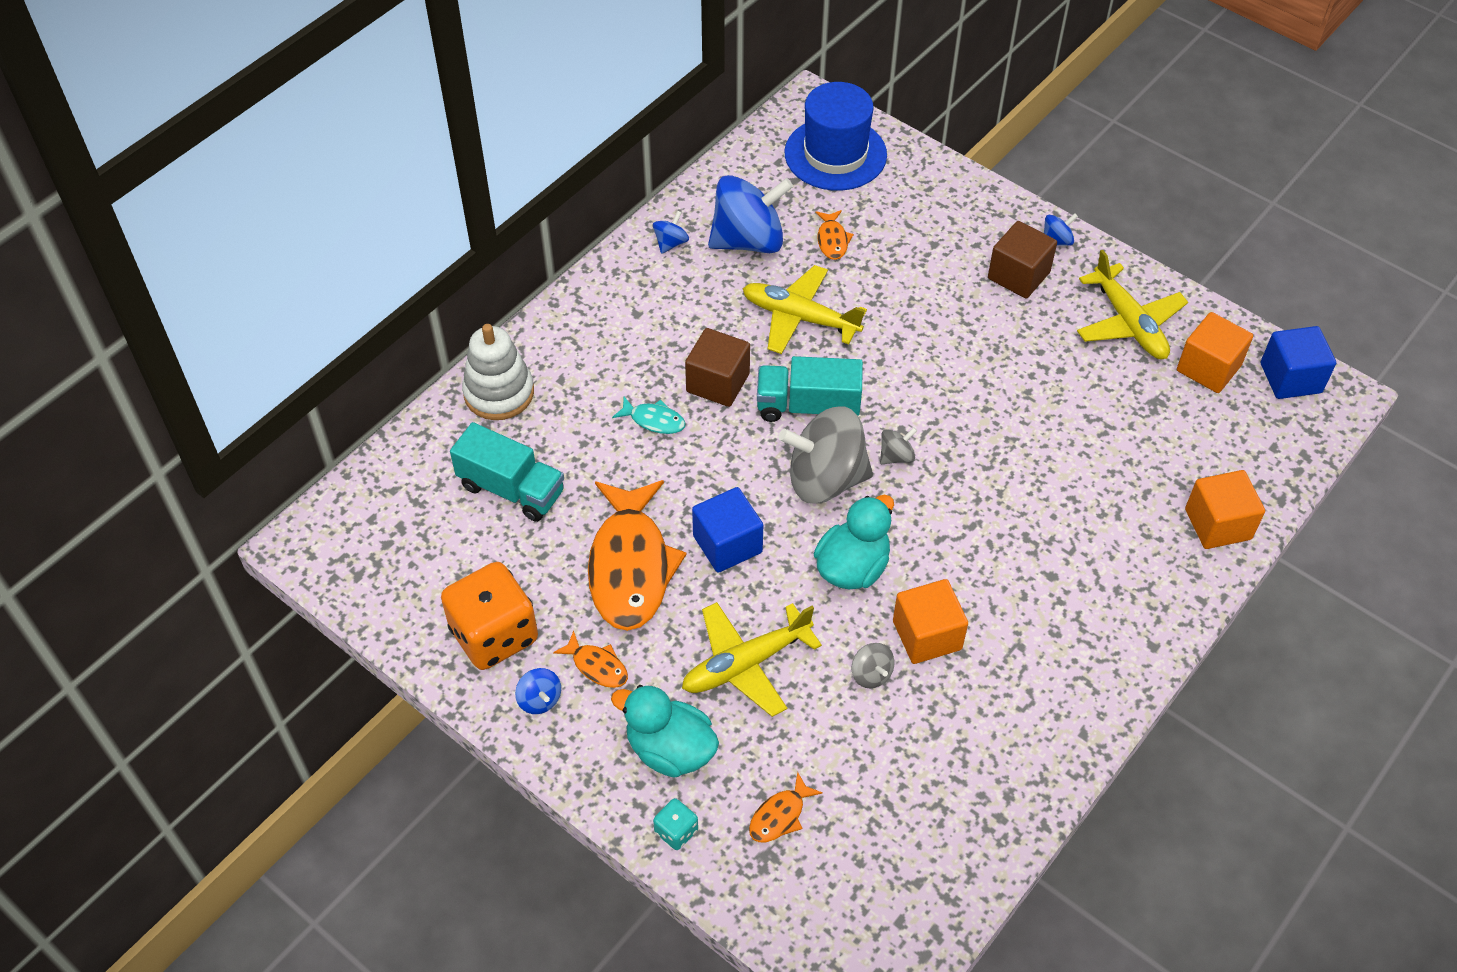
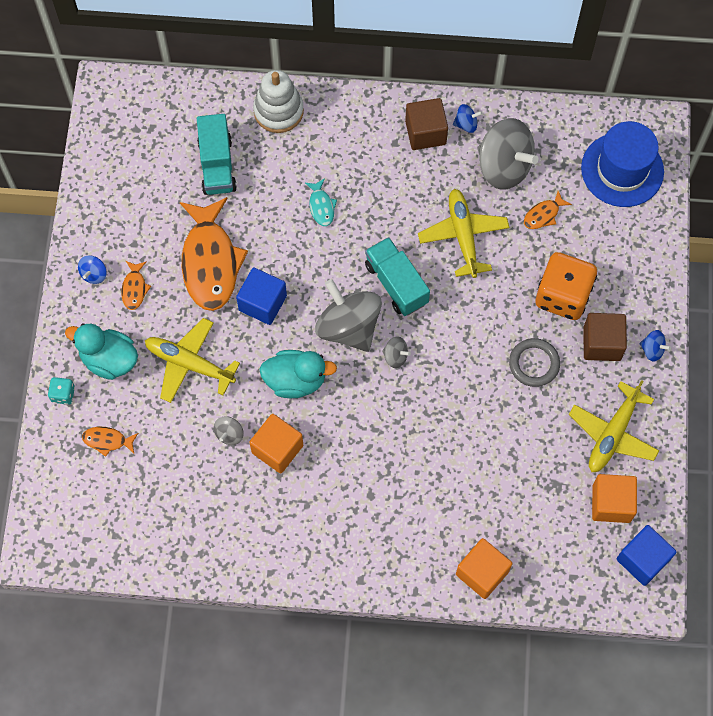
camera: 55 degrees right, 15 degrees up
(494, 635) = (117, 223): orange dice -> orange dice (562, 296)
(630, 566) = (210, 262): orange fish -> orange fish turned 60 degrees counterclockwise
(670, 749) = (109, 359): turquoise duck -> turquoise duck turned 60 degrees counterclockwise
(718, 383) = (376, 222): brown cube -> brown cube (425, 132)
(748, 240) = (504, 166): blue spinning top -> grey spinning top
(999, 342) = (534, 364): none -> grey ring

